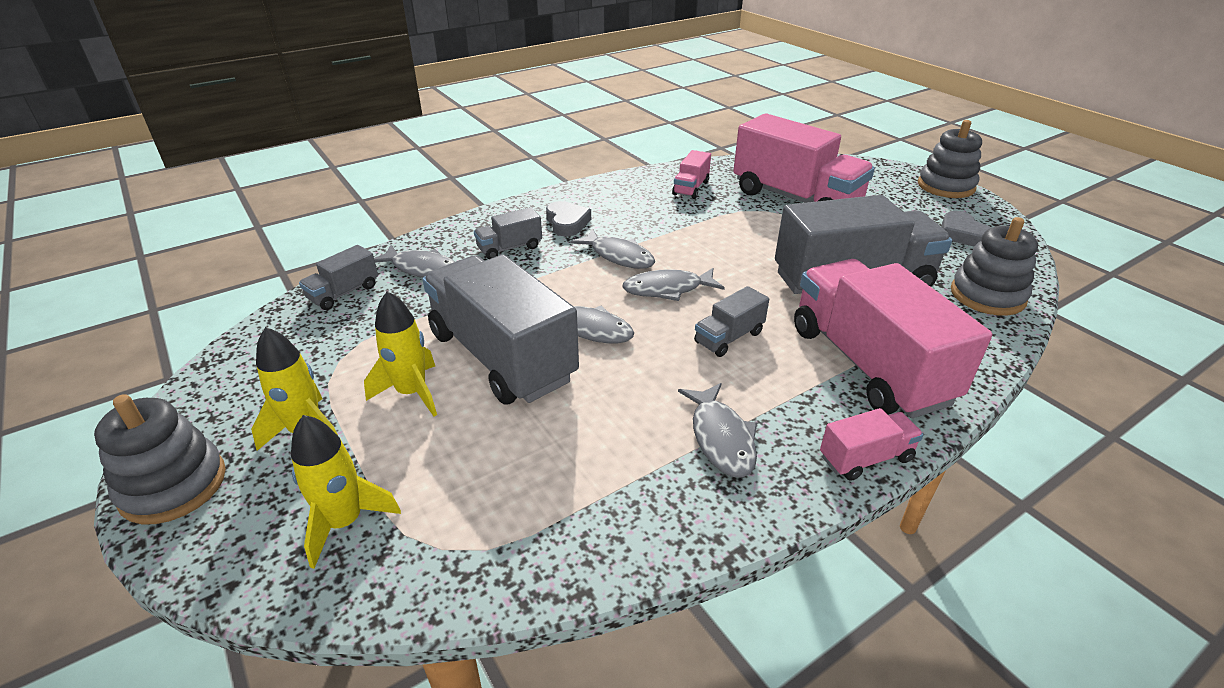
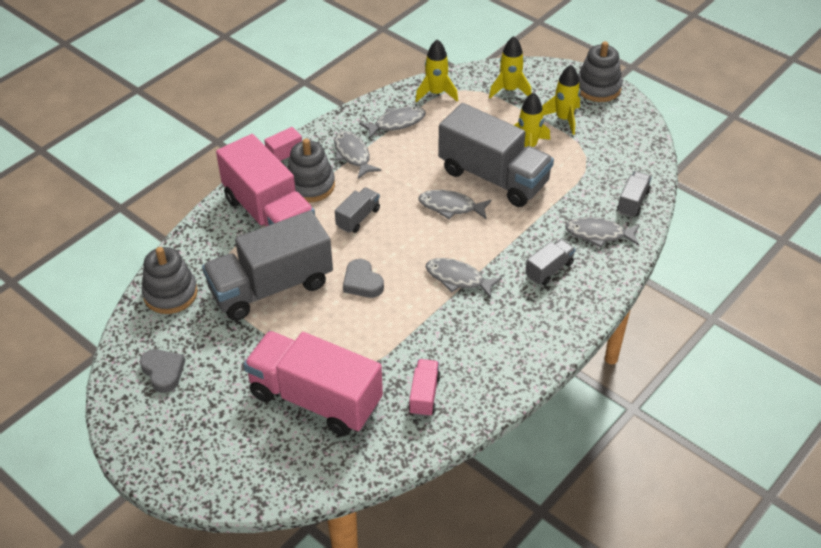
camera: 165 degrees right, 10 degrees up
(503, 551) = (436, 93): none -> yellow rocket
(567, 223) = (520, 312): grey heart -> grey heart (362, 282)
(667, 289) = (409, 251): grey fish -> grey fish (396, 123)
(945, 186) = (151, 462): grey stacking toy -> grey stacking toy (310, 185)

